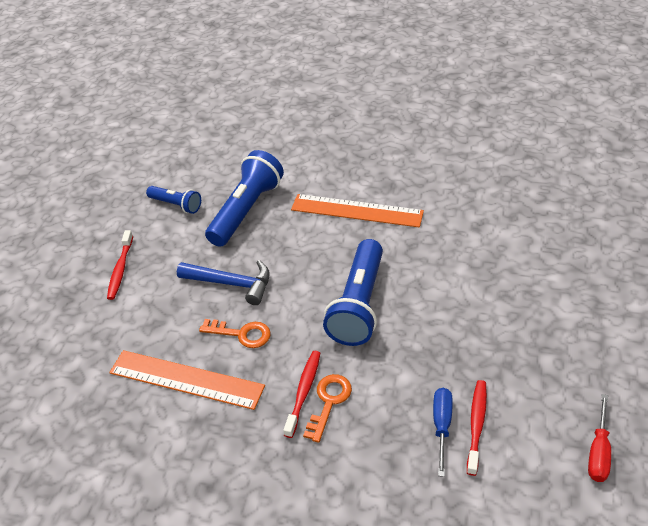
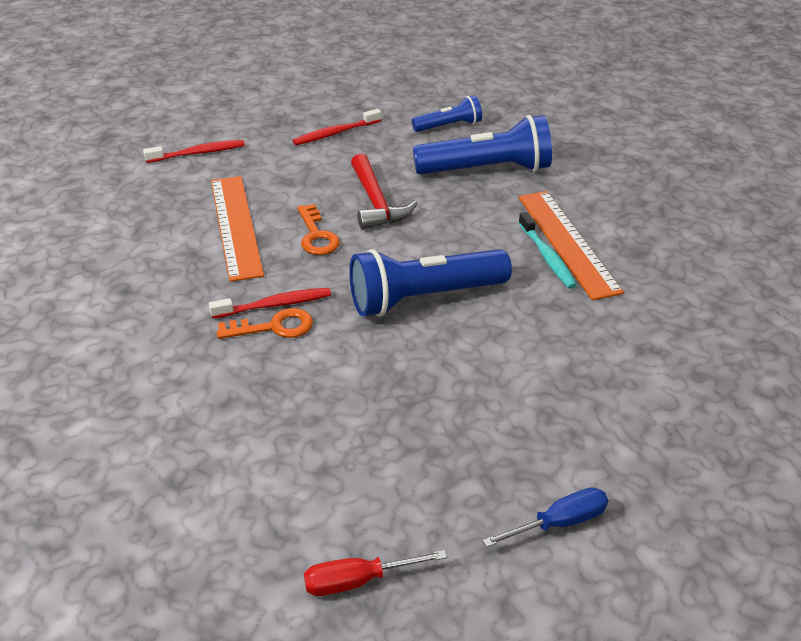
camera: 55 degrees right, 5 degrees down
(176, 205) = (449, 126): blue flashlight -> blue flashlight turned 105 degrees counterclockwise
(232, 283) = (376, 203): blue hammer -> red hammer
(363, 226) = (547, 257): none -> turquoise toothbrush
(441, 425) = (301, 423): blue screwdriver -> blue screwdriver (559, 523)
(476, 425) = (322, 452): red toothbrush -> red toothbrush (198, 153)

